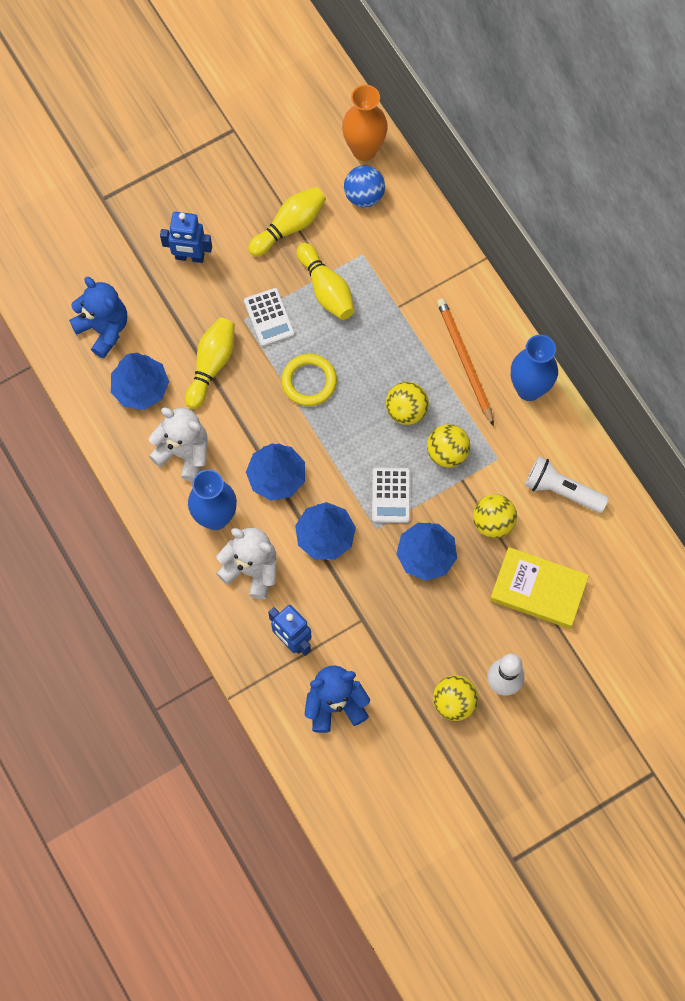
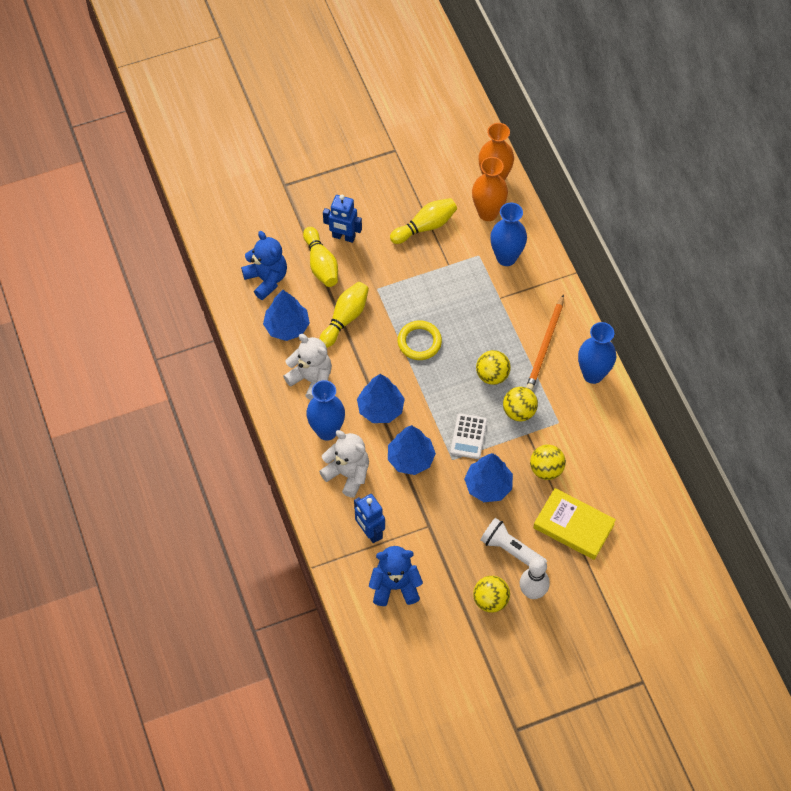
camera: 10 degrees right, 10 degrees down
(269, 317) = (397, 290): white calculator -> none
(326, 289) = (445, 276): yellow bowling pin -> yellow bowling pin (321, 264)
(364, 196) = (488, 213): blue ball -> orange vase
(397, 252) = (506, 257): none -> blue vase
(464, 360) = (545, 345): orange pencil -> orange pencil turned 150 degrees counterclockwise
(561, 490) = (605, 454): white flashlight -> white flashlight (511, 550)

